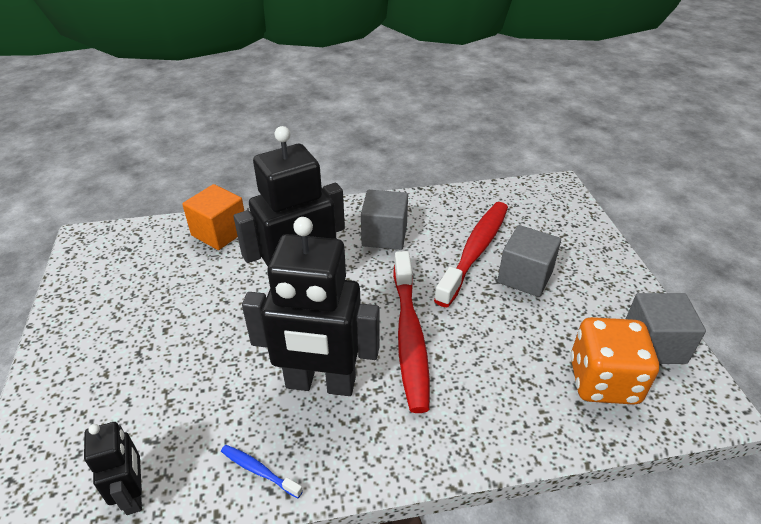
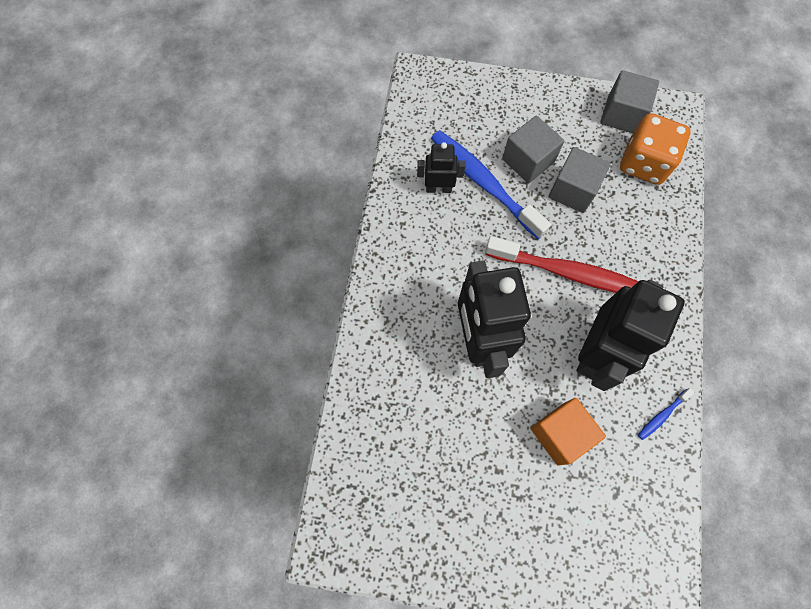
camera: 70 degrees left, 30 degrees up
(134, 494) = (661, 508): black robot -> black robot (438, 188)
(219, 232) = (373, 401): orange cube -> orange cube (560, 434)
(384, 235) = (435, 248): grey cube -> grey cube (572, 190)
(475, 251) = (484, 182): red toothbrush -> blue toothbrush

